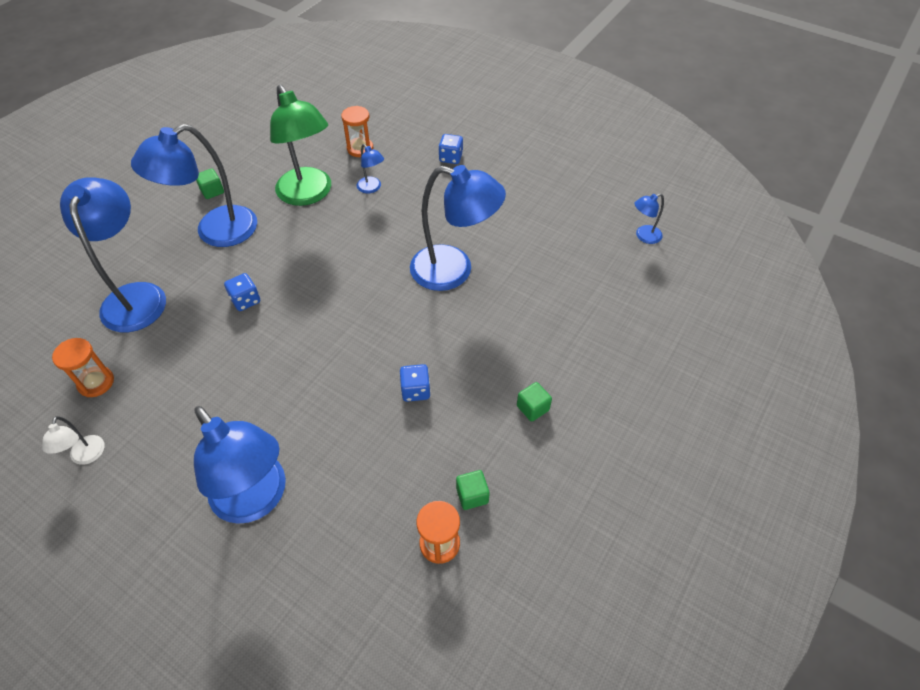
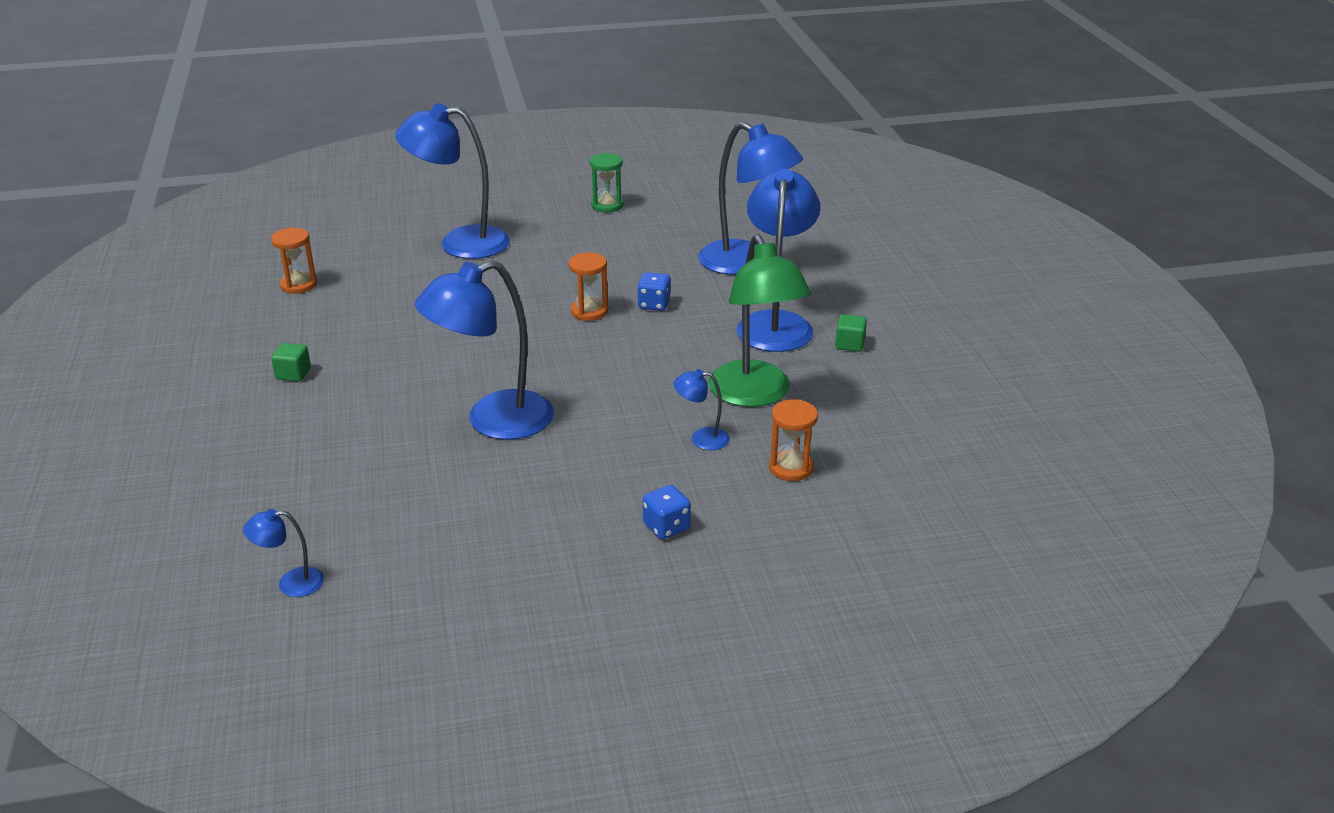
camera: 135 degrees right, 20 degrees down
(86, 456) = (607, 205): white lamp -> green hourglass
(96, 382) = (671, 224): orange hourglass -> orange hourglass (589, 311)
(308, 194) = (755, 395): green lamp -> green lamp turned 120 degrees counterclockwise
(415, 390) = (416, 333): blue dice -> none
(472, 495) = (297, 312): green cube -> none
(643, 236) = (291, 583): blue lamp -> blue lamp turned 120 degrees counterclockwise

